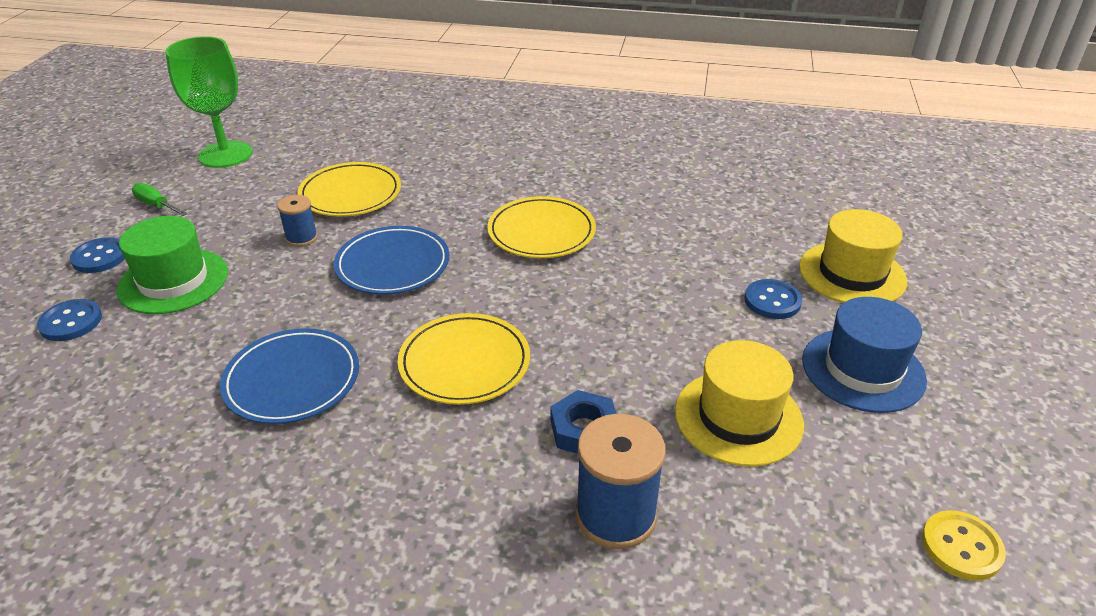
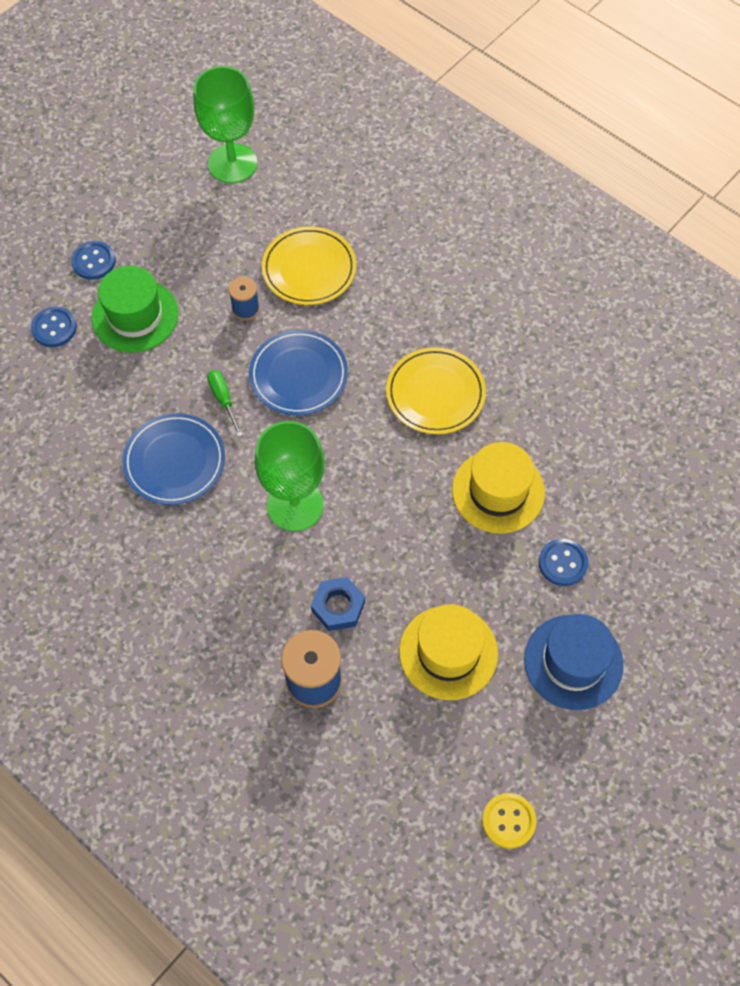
camera: 30 degrees right, 25 degrees up
(156, 205) = (154, 212): green screwdriver -> green screwdriver (223, 399)
(464, 363) = (295, 505): yellow plate -> green goblet
(852, 274) = (654, 569): yellow hat -> yellow hat (498, 491)

